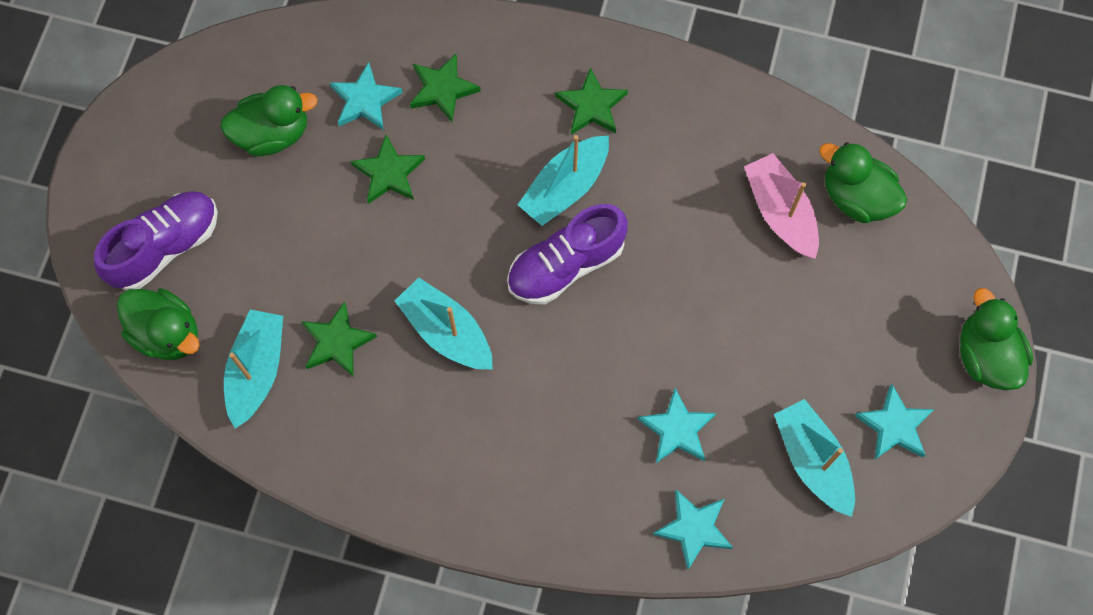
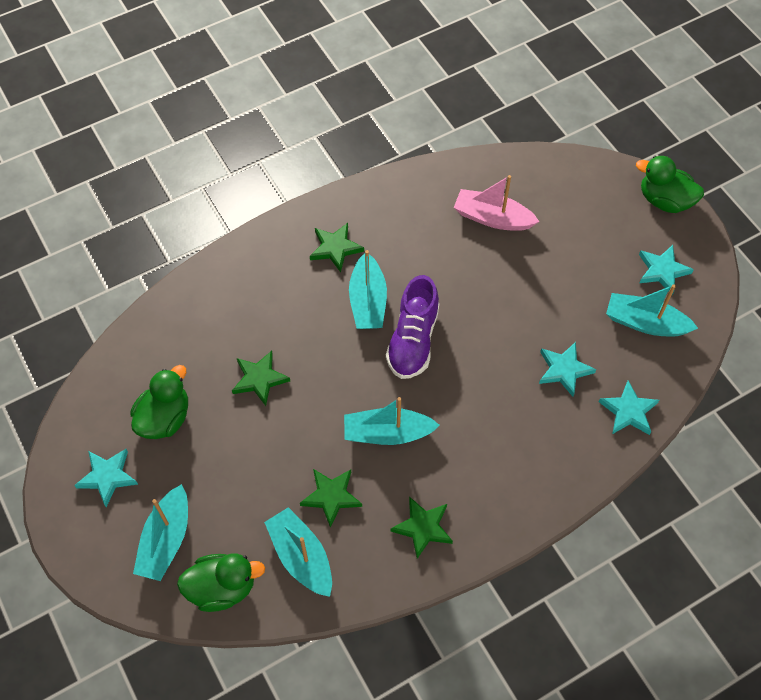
camera: 45 degrees left, 10 degrees down
(165, 247) = (166, 540): purple shoe -> turquoise boat
(365, 100) = (201, 352): turquoise star -> turquoise star (107, 477)
(442, 89) = (241, 309): green star -> green star (423, 527)
(856, 197) = (521, 179): green duck -> none

